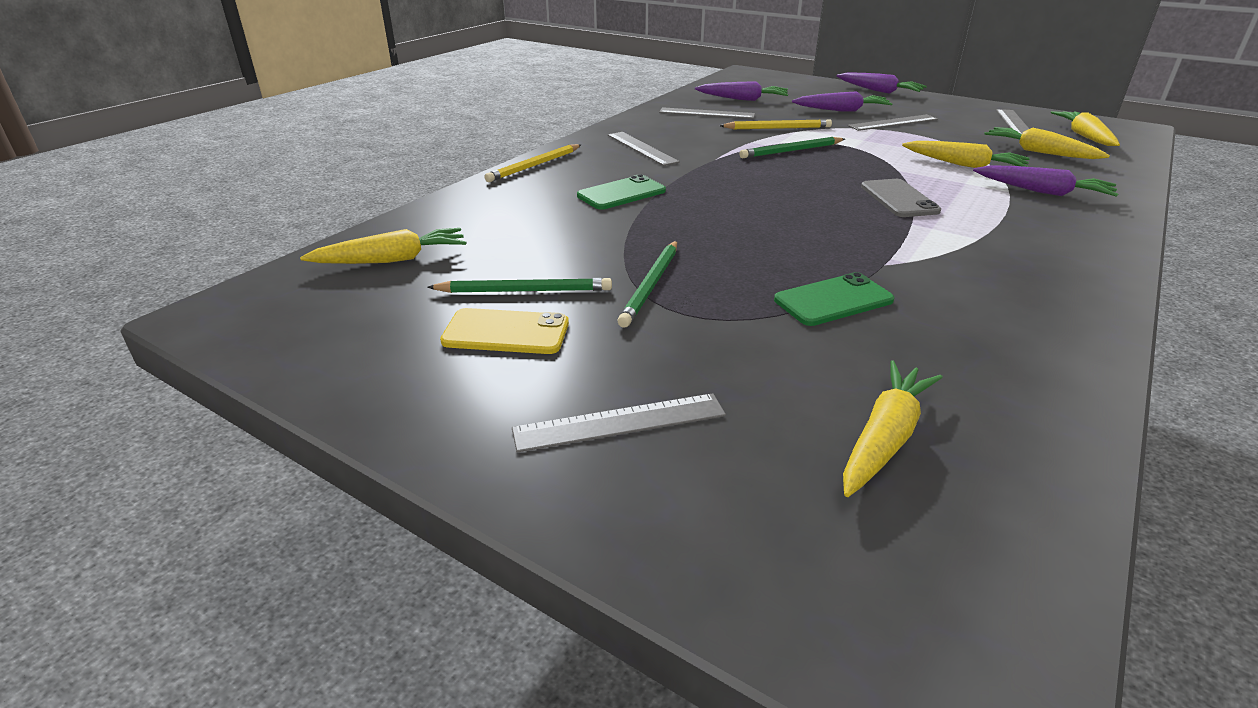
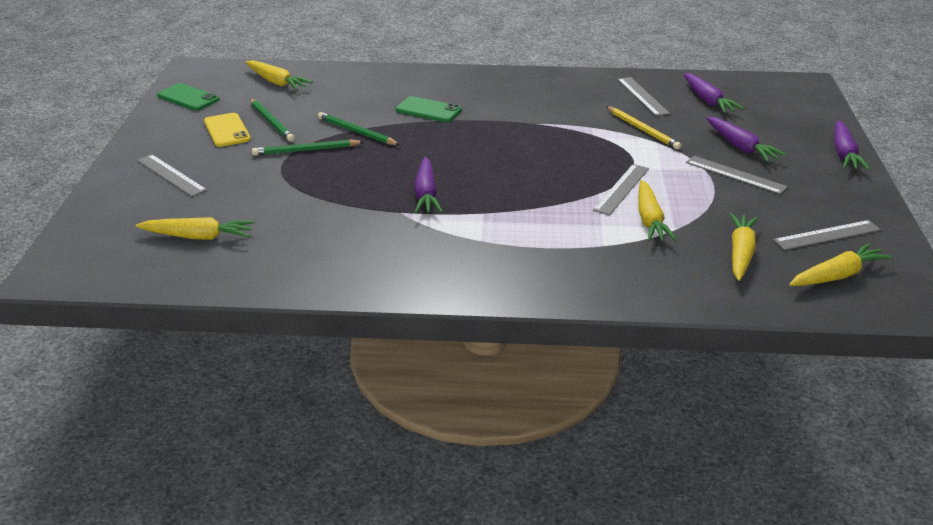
camera: 60 degrees right, 0 degrees up
(534, 166) = (446, 73): yellow pencil -> none
(642, 148) = (523, 94): grey ruler -> grey ruler (621, 189)
(791, 151) = (589, 145): green pencil -> green pencil (356, 132)
(833, 300) = (333, 203): green phone -> green phone (188, 97)
(899, 199) = (529, 202): grey phone -> none
(1042, 191) = (620, 260): purple carrot -> purple carrot (426, 194)

